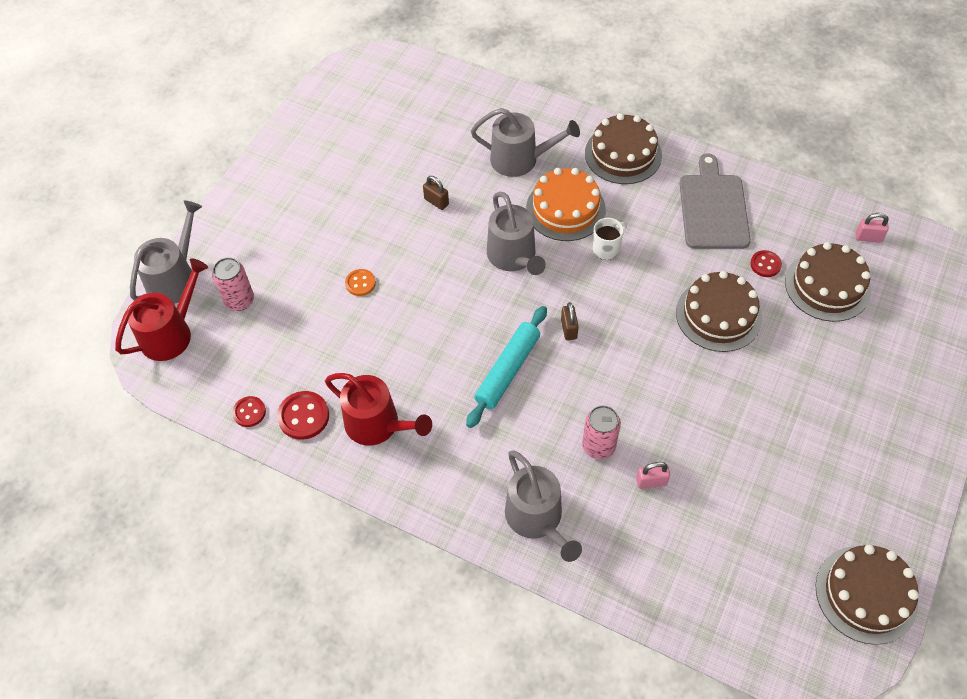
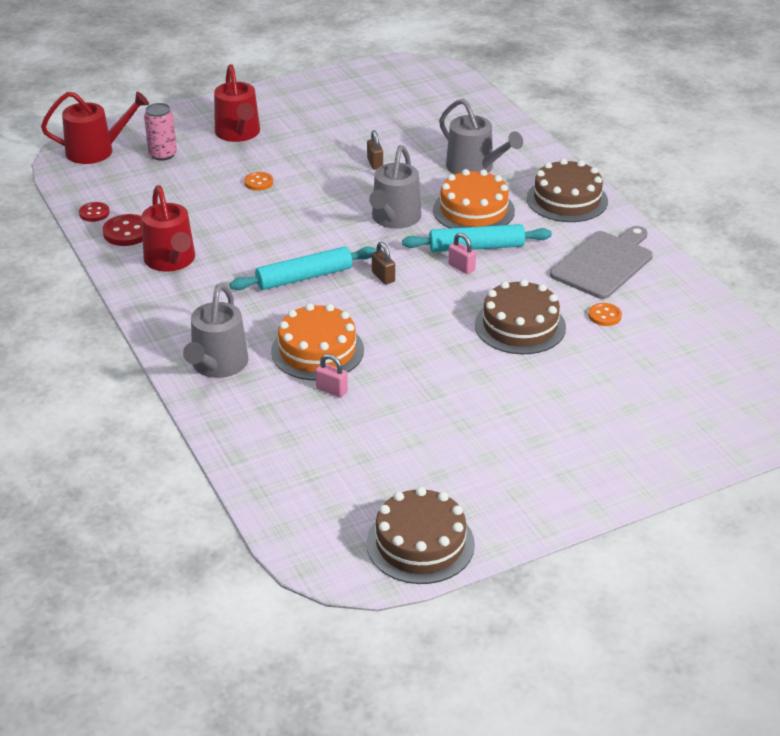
camera: 35 degrees right, 20 degrees down
(175, 278) = (135, 124): grey watering can -> none
(283, 234) = (238, 133): none -> red watering can
(569, 329) = (383, 277): brown padlock -> brown padlock turned 60 degrees counterclockwise
(598, 446) = (317, 350): pink can -> orange cake
(606, 249) = (476, 247): white mug -> turquoise rolling pin
(765, 264) = (604, 316): red button -> orange button
(827, 286) = (645, 353): brown cake -> none
(868, 237) = (727, 342): pink padlock -> pink padlock (461, 267)

